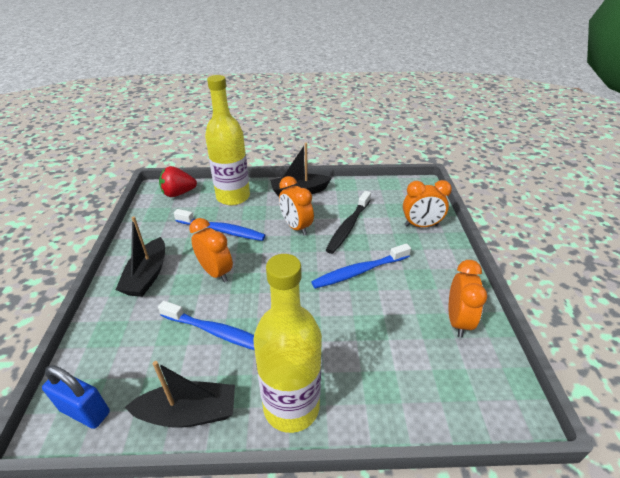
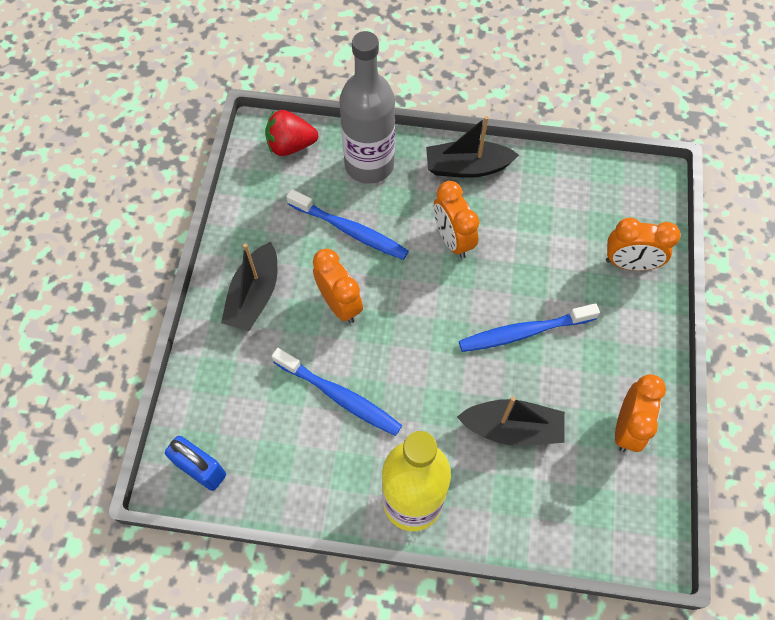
camera: 10 degrees right, 25 degrees up
(188, 413) = (305, 490): black boat -> black boat (512, 428)
(233, 197) = (369, 165): yellow bottle -> grey bottle
(348, 226) = (526, 250): black toothbrush -> none

